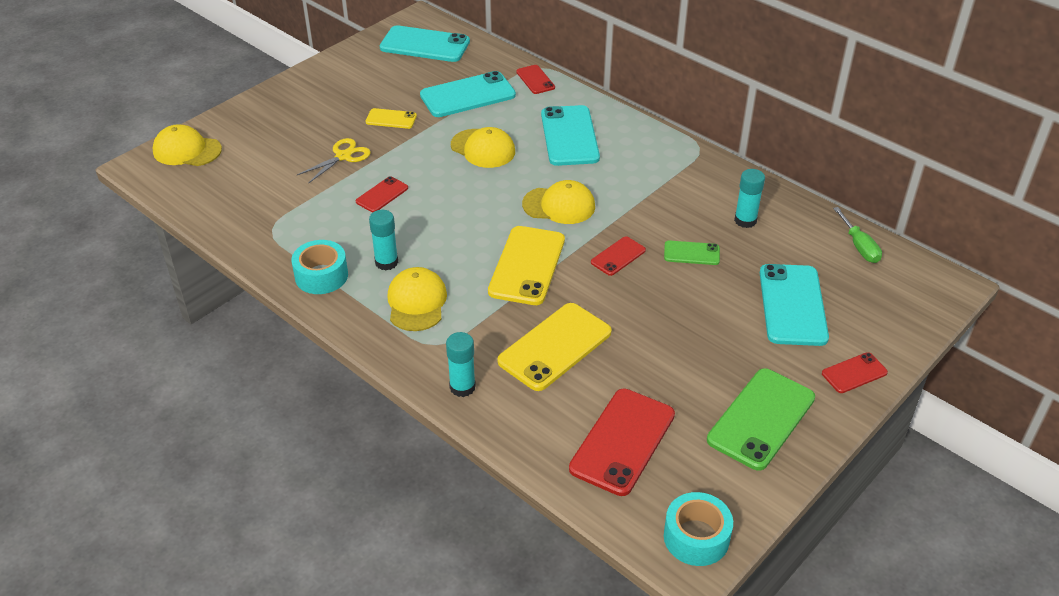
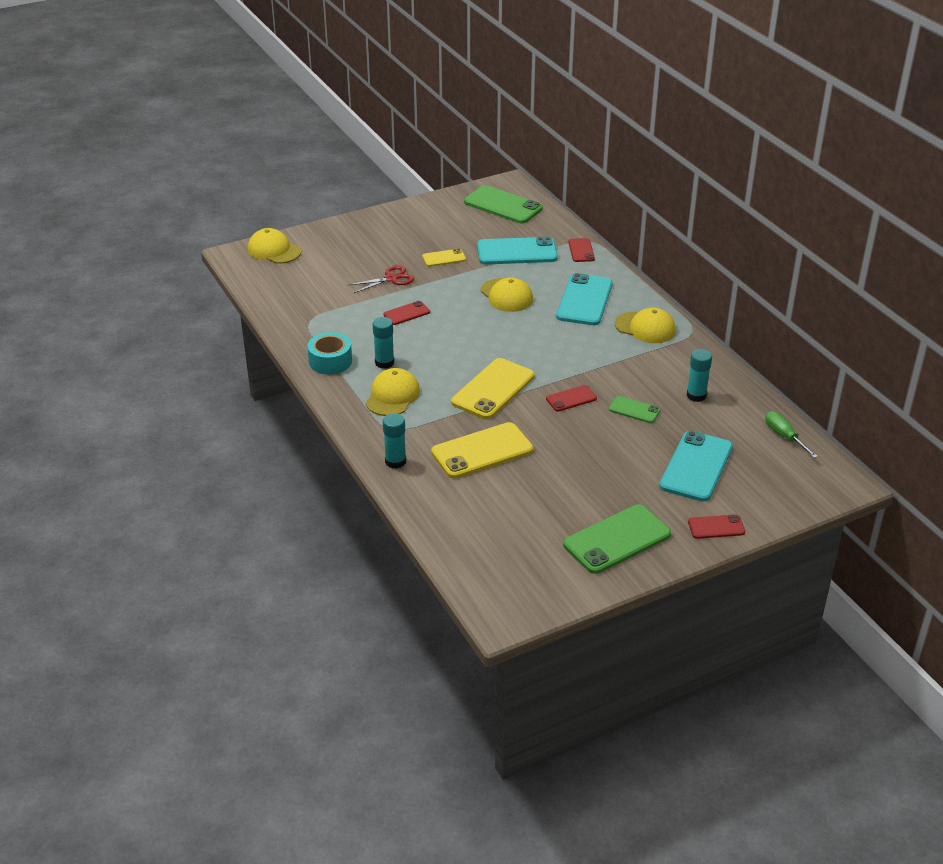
camera: 20 degrees right, 5 degrees down
(343, 156) = (391, 279): yellow scissors -> red scissors
(391, 119) = (444, 258): yellow phone -> yellow phone turned 45 degrees counterclockwise
(425, 45) = (503, 205): turquoise phone -> green phone
(559, 205) = (544, 351): yellow cap -> yellow cap (645, 328)
(622, 441) = (496, 527): red phone -> none
(696, 537) = (515, 603): turquoise tape -> none
(859, 246) = (784, 436): green screwdriver -> green screwdriver turned 150 degrees clockwise

